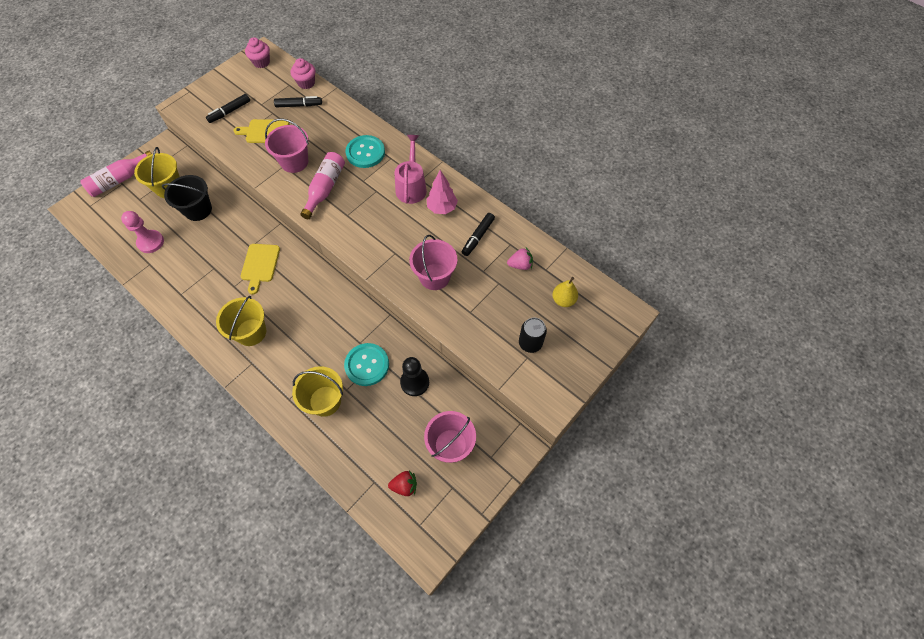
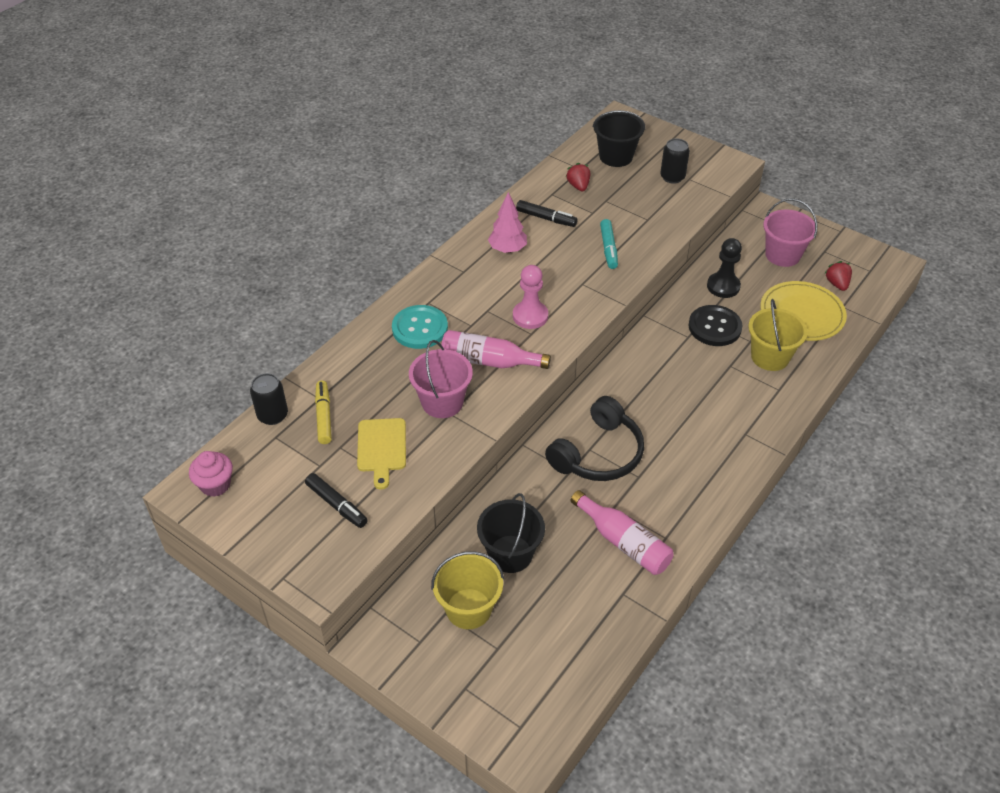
camera: 95 degrees left, 15 degrees down
(120, 180) = (457, 693): pink bottle -> pink bottle (623, 542)
(150, 242) = (582, 603): pink pawn -> pink pawn (530, 316)
(251, 332) = (703, 443): yellow bucket -> none
(260, 265) = (598, 454): yellow cutting board -> black headphones
(299, 105) = (324, 416): black marker -> yellow marker
(306, 83) = (272, 415): pink cupcake -> black can
(367, 365) = (714, 327): turquoise button -> black button
(370, 441) = (802, 314): none -> yellow plate
(411, 186) = (475, 278): pink watering can -> none
(434, 276) = (608, 248): pink bucket -> turquoise marker
(520, 265) = (578, 186): pink strawberry -> red strawberry
(563, 300) = (616, 156): yellow pear -> black bucket

